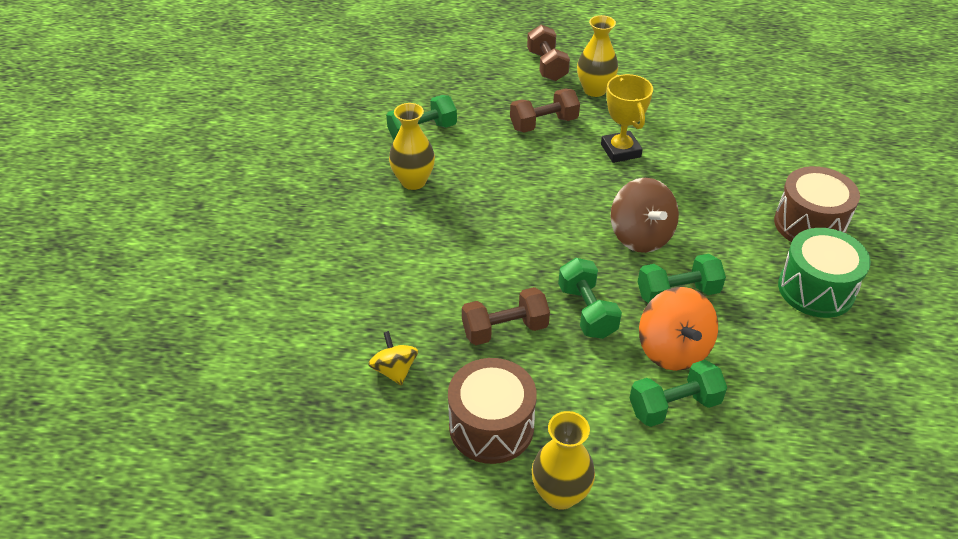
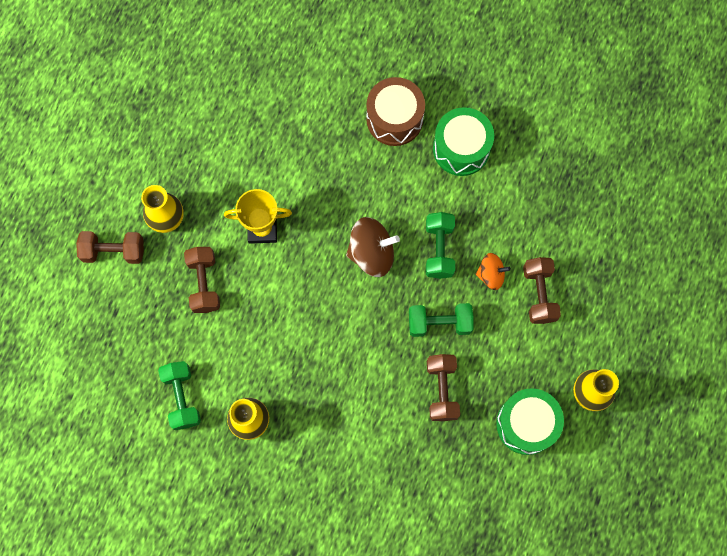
camera: 75 degrees left, 30 degrees up
(394, 370) = (460, 482): yellow spinning top -> none
(491, 426) = (526, 424): brown drum -> green drum
(673, 349) = (491, 275): orange spinning top -> orange spinning top, size x0.61
(674, 406) = (539, 294): green dumbbell -> brown dumbbell

